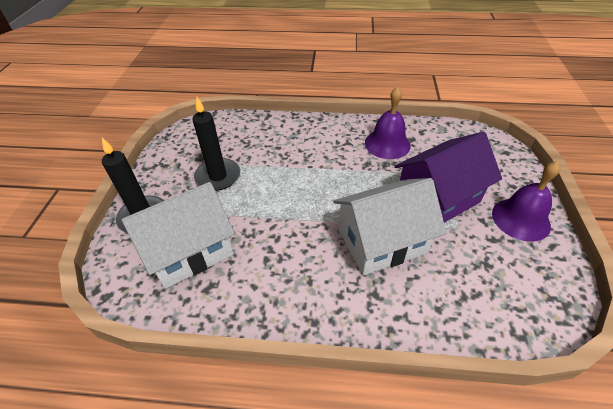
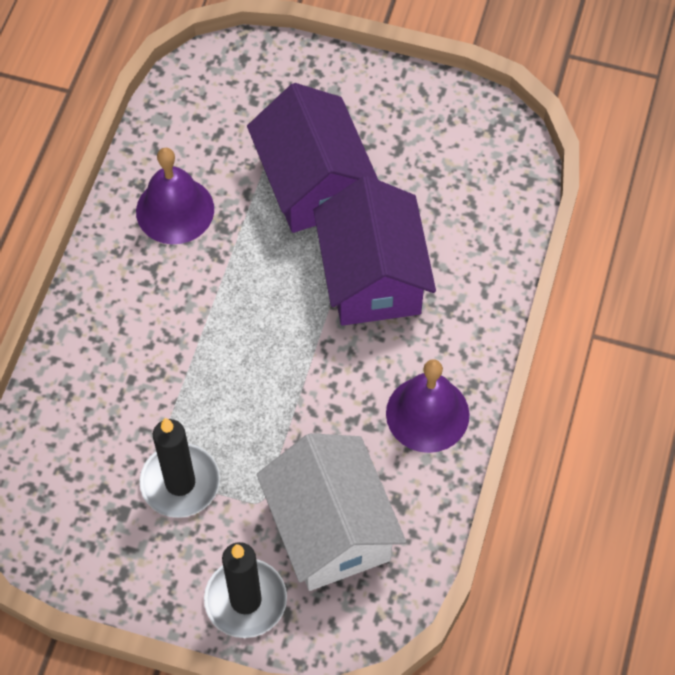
camera: 80 degrees left, 15 degrees up
(382, 241) = (372, 277): white house -> purple house
(520, 219) = (374, 103): purple bell -> purple bell (427, 414)

